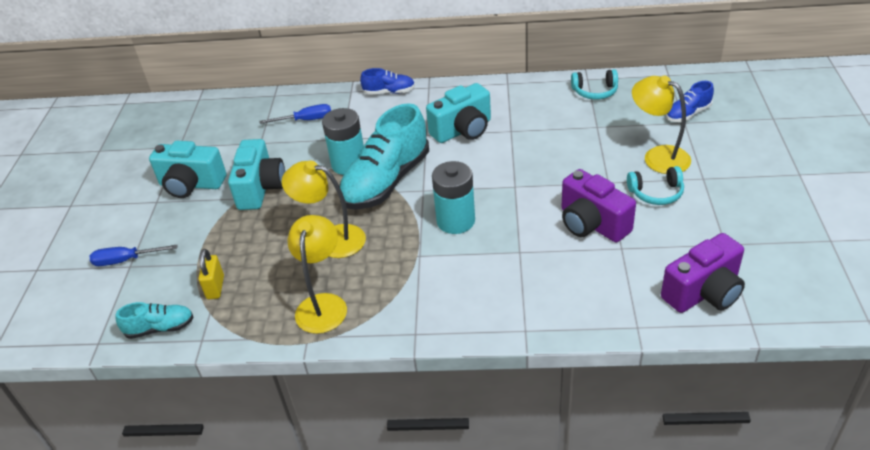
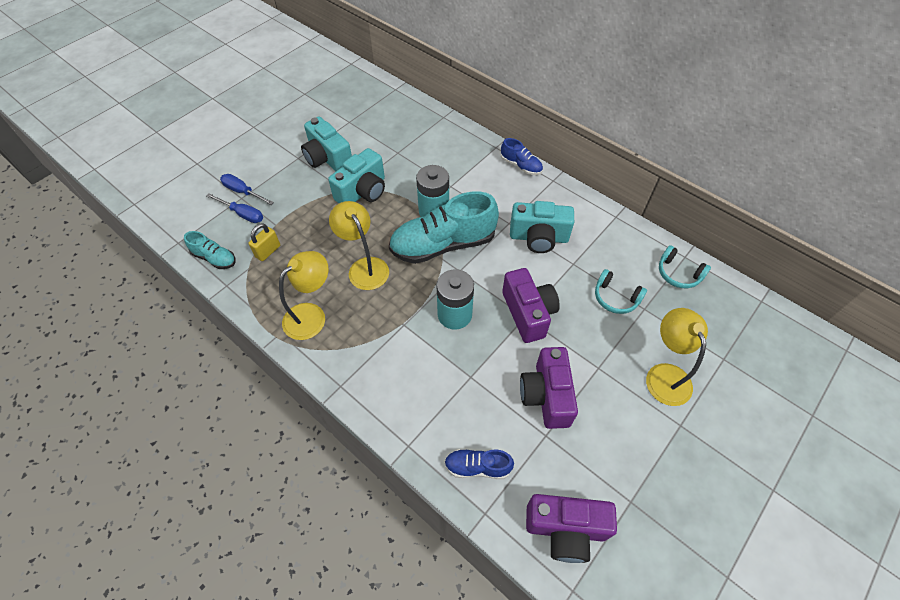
camera: 35 degrees right, 15 degrees up
(306, 120) = (443, 153): blue screwdriver -> blue screwdriver (242, 214)
(514, 182) = (528, 313): none -> purple camera
(656, 193) = (626, 408): turquoise headphones -> turquoise headphones (615, 298)
(688, 114) = (736, 353): blue shoe -> blue shoe (477, 467)

